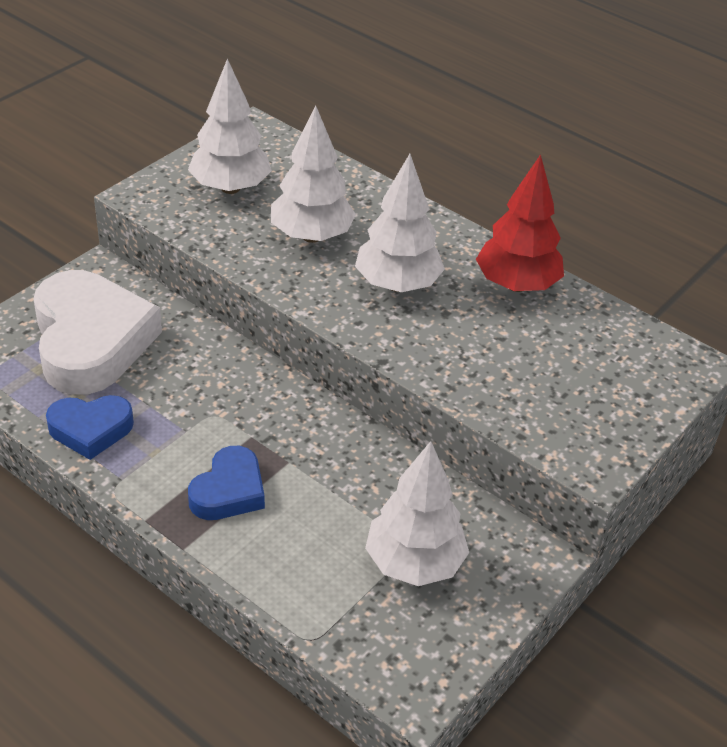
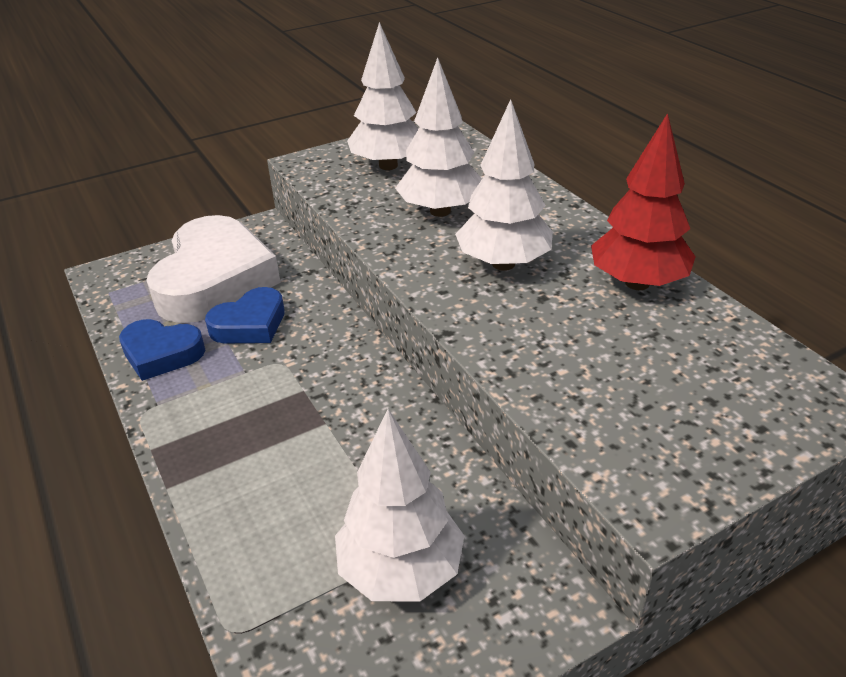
camera: 25 degrees right, 5 degrees down
(229, 491) = (248, 439): blue heart -> blue heart (250, 324)

